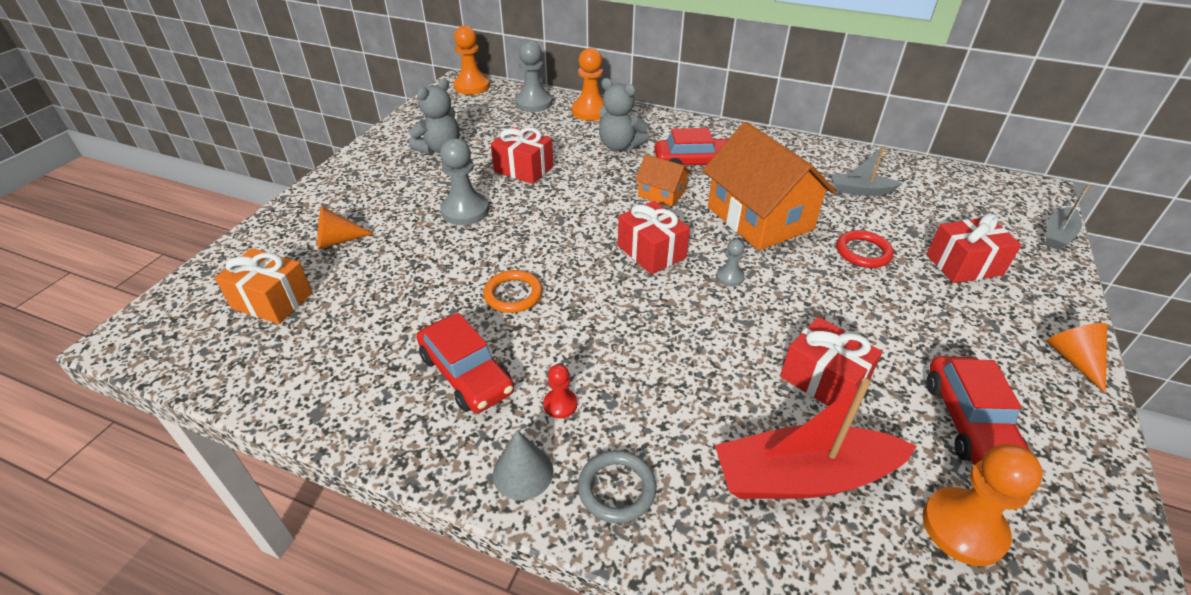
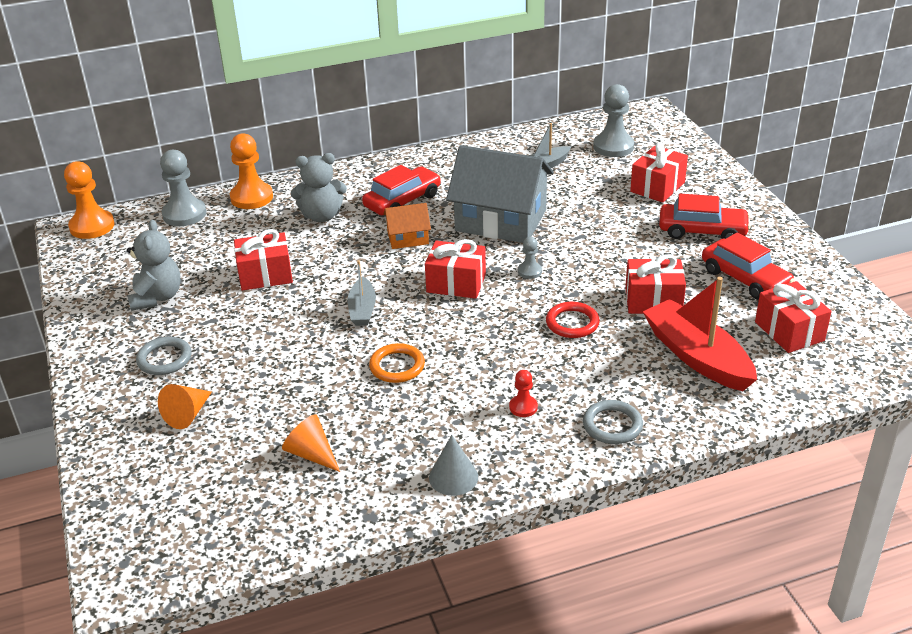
camera: 40 degrees left, 5 degrees down
(272, 300) = (207, 483): orange gift -> none
(383, 193) = (164, 359): none -> grey ring
(465, 211) = (265, 333): grey pawn -> grey pawn (613, 147)
(466, 374) = (438, 430): red car -> red car (702, 231)
(523, 472) = (551, 453): grey cone -> grey cone (453, 477)
(759, 218) = (500, 220): orange house -> grey house
(803, 477) = (697, 356): red boat -> red boat turned 105 degrees clockwise
(863, 252) = (592, 209): red ring -> red ring (572, 323)
(963, 528) = (789, 331): orange pawn -> red gift
(1057, 235) = (689, 139): grey boat -> grey boat (362, 309)
(1073, 359) = (762, 215): orange cone -> orange cone (311, 454)

